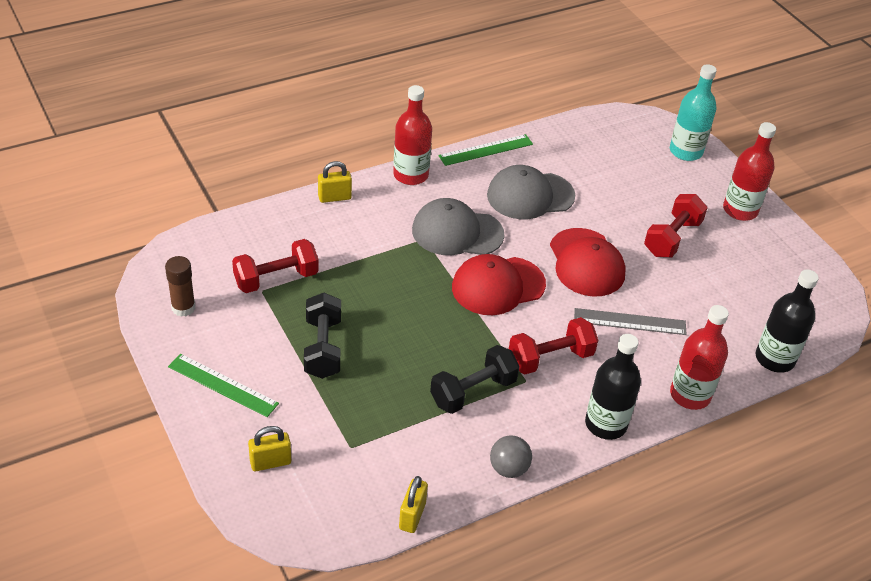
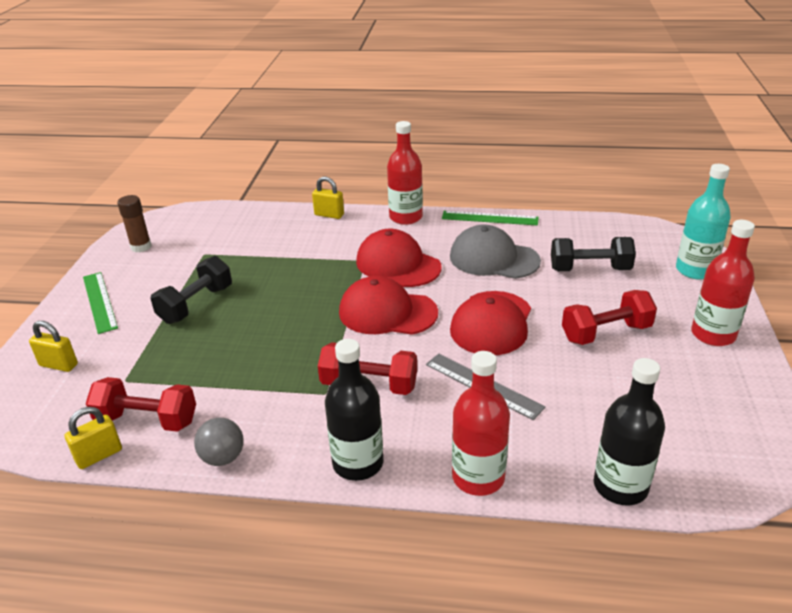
camera: 40 degrees right, 10 degrees down
(276, 279) = (223, 250): red dumbbell -> red dumbbell (147, 420)
(457, 232) = (398, 264): grey cap -> red cap
(473, 391) = (269, 382): black dumbbell -> black dumbbell (590, 269)

